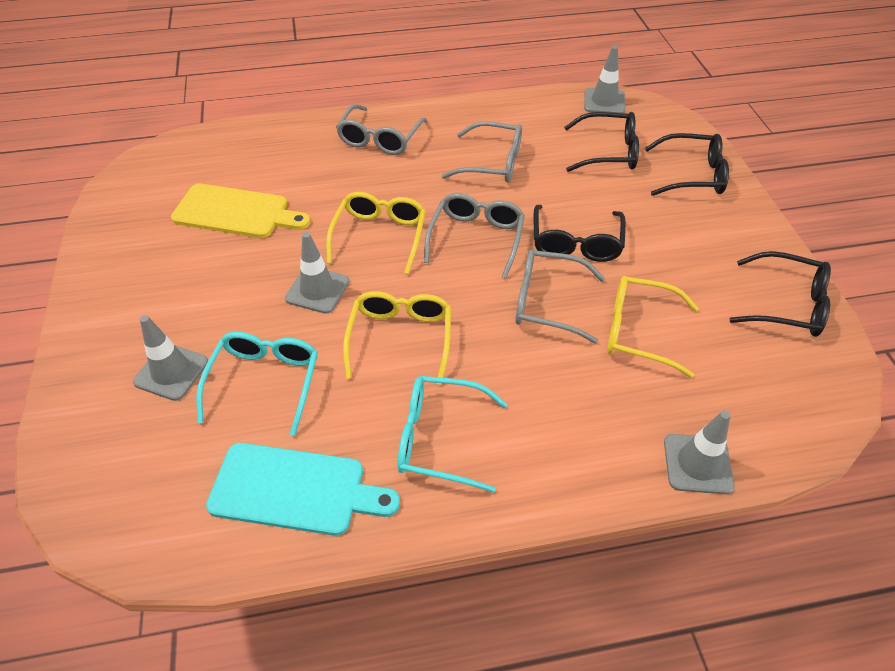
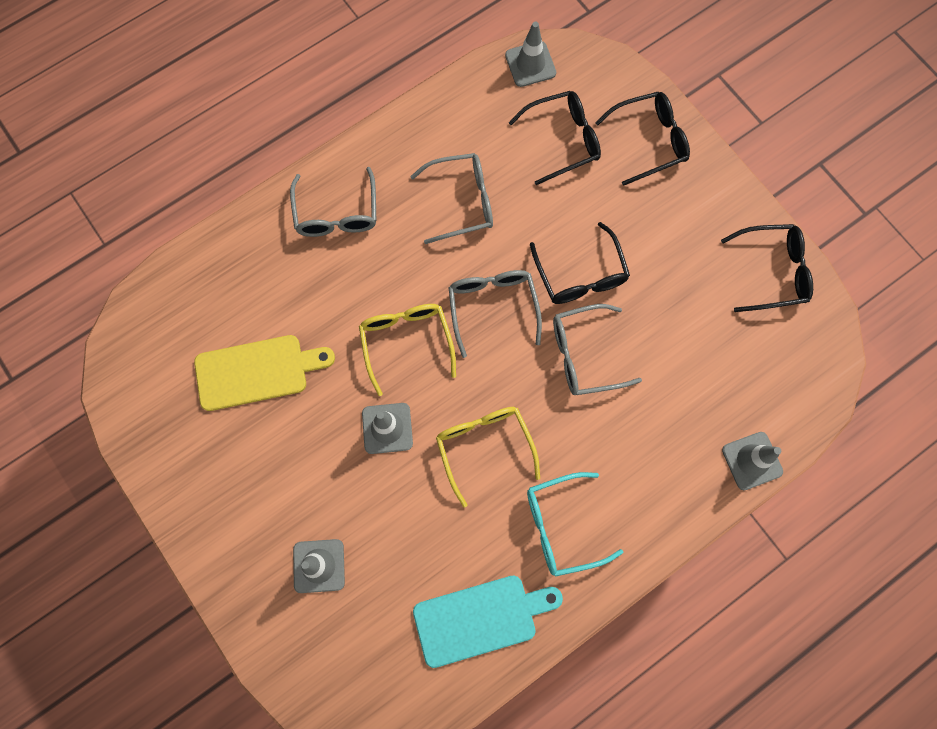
camera: 25 degrees left, 25 degrees up
(265, 382) = (400, 539): turquoise glasses -> none
(639, 331) = (668, 353): yellow glasses -> none

